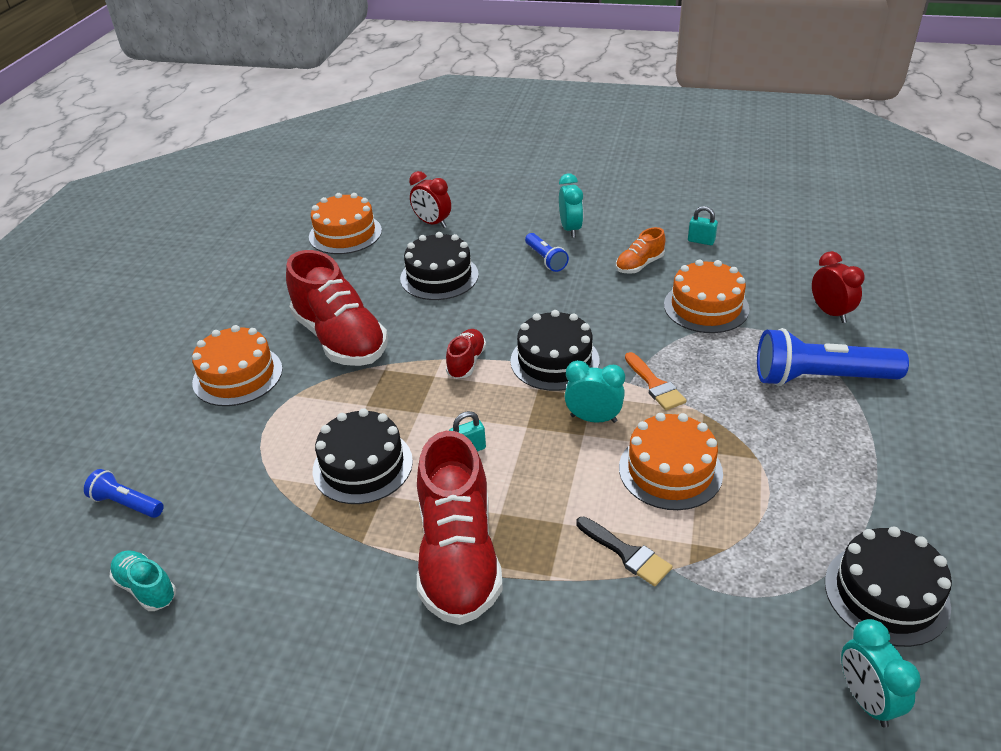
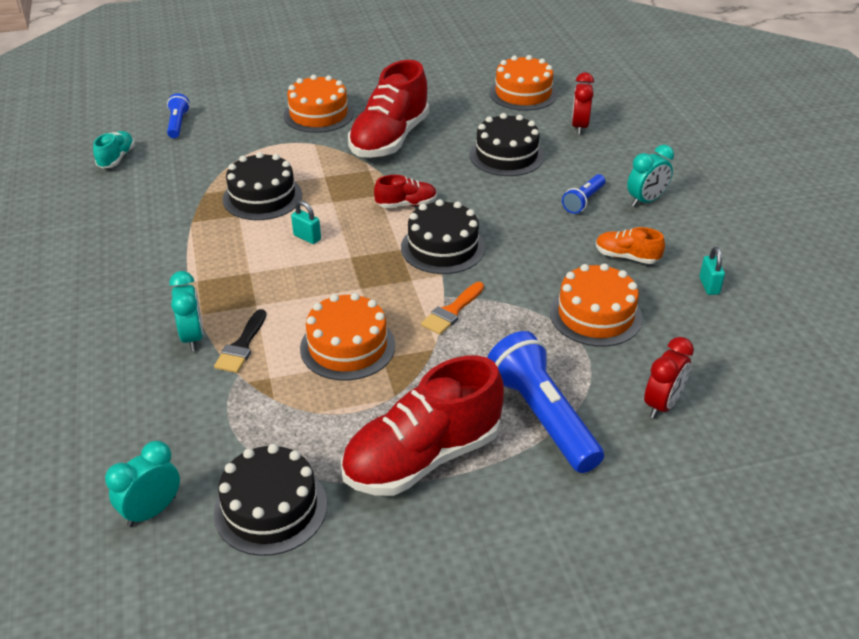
camera: 60 degrees right, 0 degrees up
(458, 556) = (199, 267): red shoe -> red shoe (422, 457)
(593, 418) = (383, 288): turquoise clock -> turquoise clock (192, 337)

